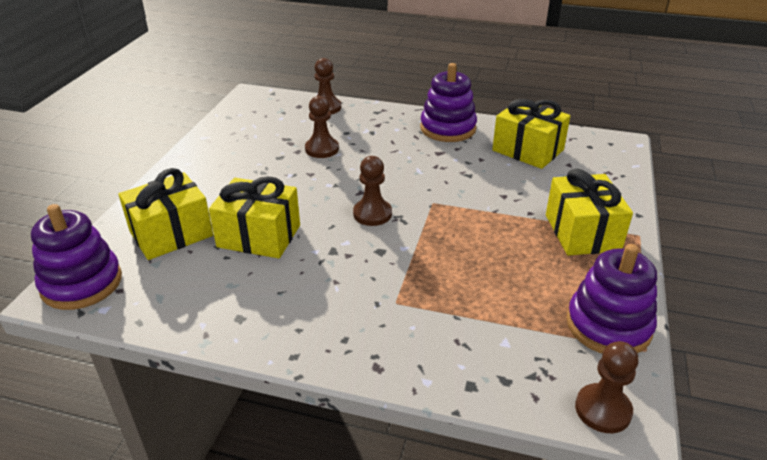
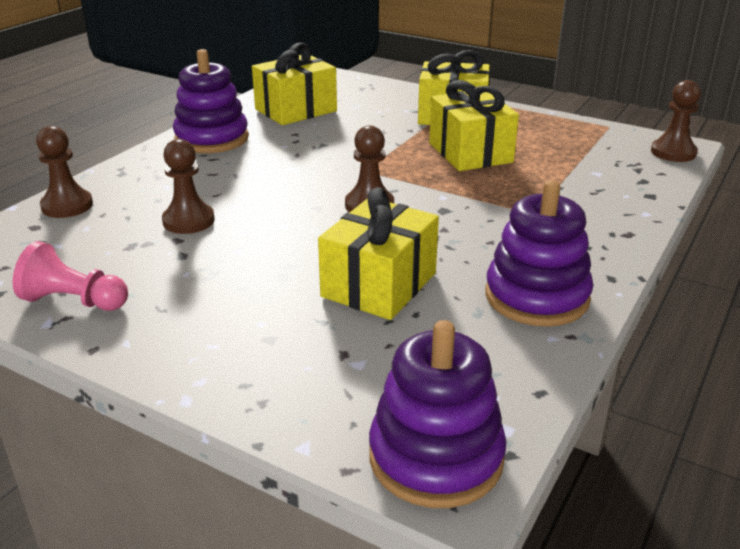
camera: 75 degrees left, 5 degrees down
(171, 234) = (337, 361): yellow gift -> yellow gift (470, 153)
(223, 138) = (74, 301): none -> pink pawn
(608, 325) = (580, 132): purple stacking toy -> purple stacking toy (536, 297)

